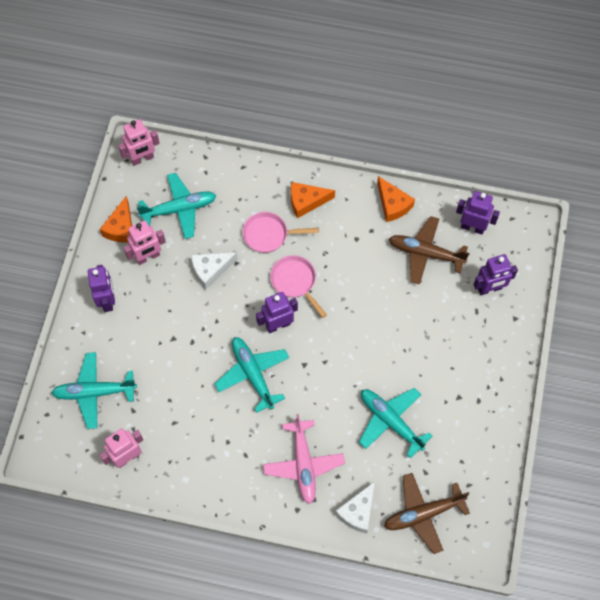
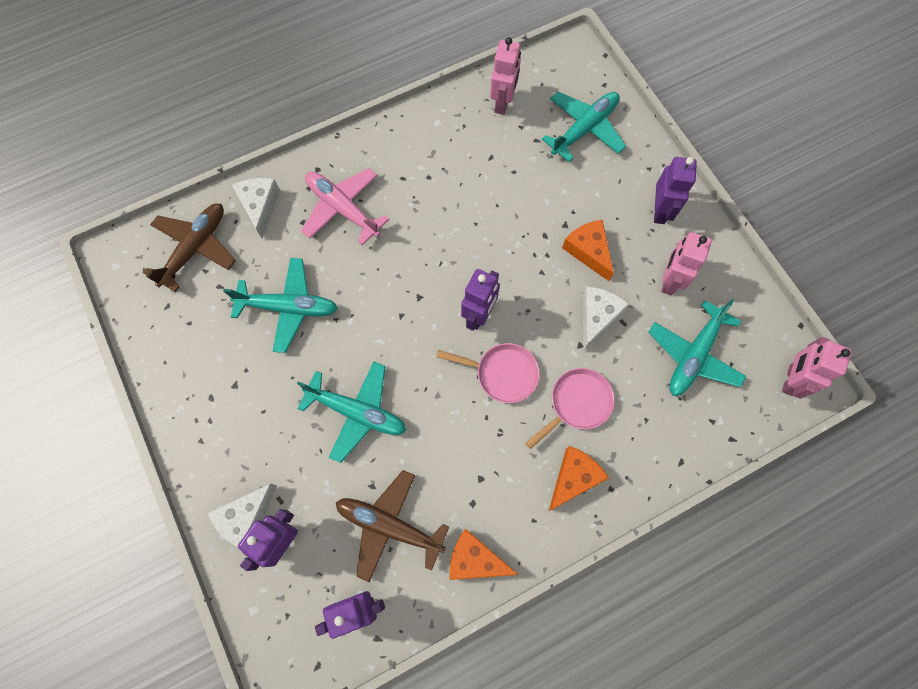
camera: 140 degrees right, 5 degrees up
(107, 300) = (660, 211): purple robot -> purple robot turned 120 degrees counterclockwise
(121, 228) = (726, 288): orange cheese -> orange cheese (588, 251)
(252, 374) = (460, 250): turquoise plane -> turquoise plane (357, 412)
(425, 253) = (389, 525): brown plane -> brown plane turned 135 degrees counterclockwise
(502, 316) = (245, 517): none -> white cheese

